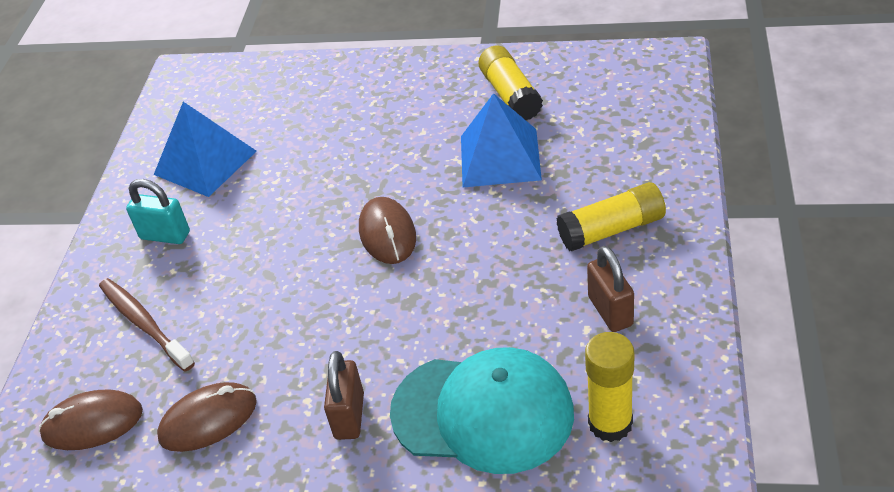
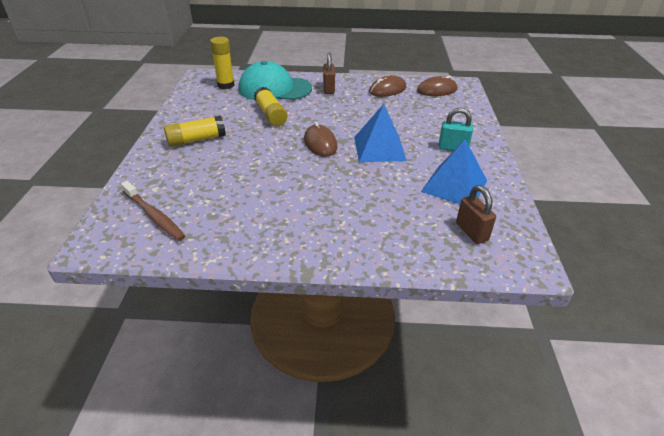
camera: 170 degrees right, 5 degrees down
(144, 324) = (437, 115): brown toothbrush -> brown toothbrush (154, 215)
(500, 157) = (250, 177): blue pyramid -> blue pyramid (379, 148)
(510, 95) = (233, 220): yellow glue stick -> yellow glue stick (271, 115)
(610, 311) = (211, 112): brown padlock -> brown padlock (471, 232)

